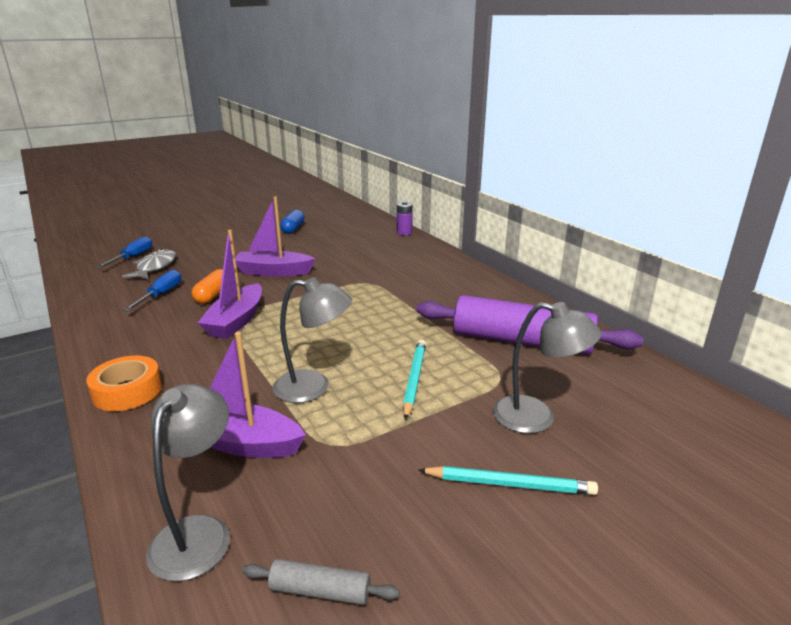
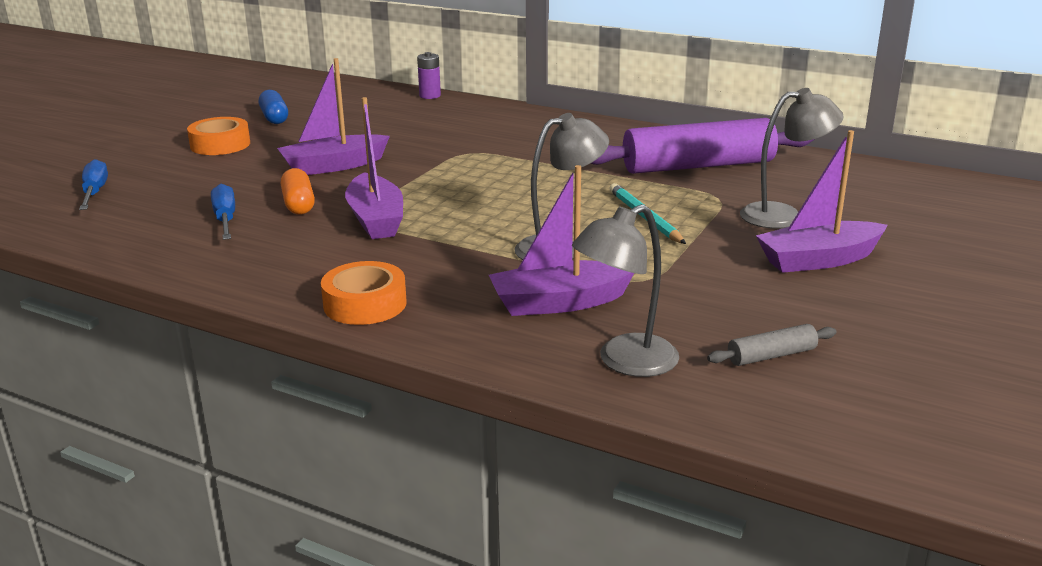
camera: 30 degrees left, 0 degrees up
(155, 267) = (154, 195): grey fish -> none
(198, 533) = (625, 362): grey lamp -> grey lamp turned 105 degrees counterclockwise
(238, 241) = (220, 145): none -> orange tape
(510, 484) = (818, 260): turquoise pencil -> purple boat

